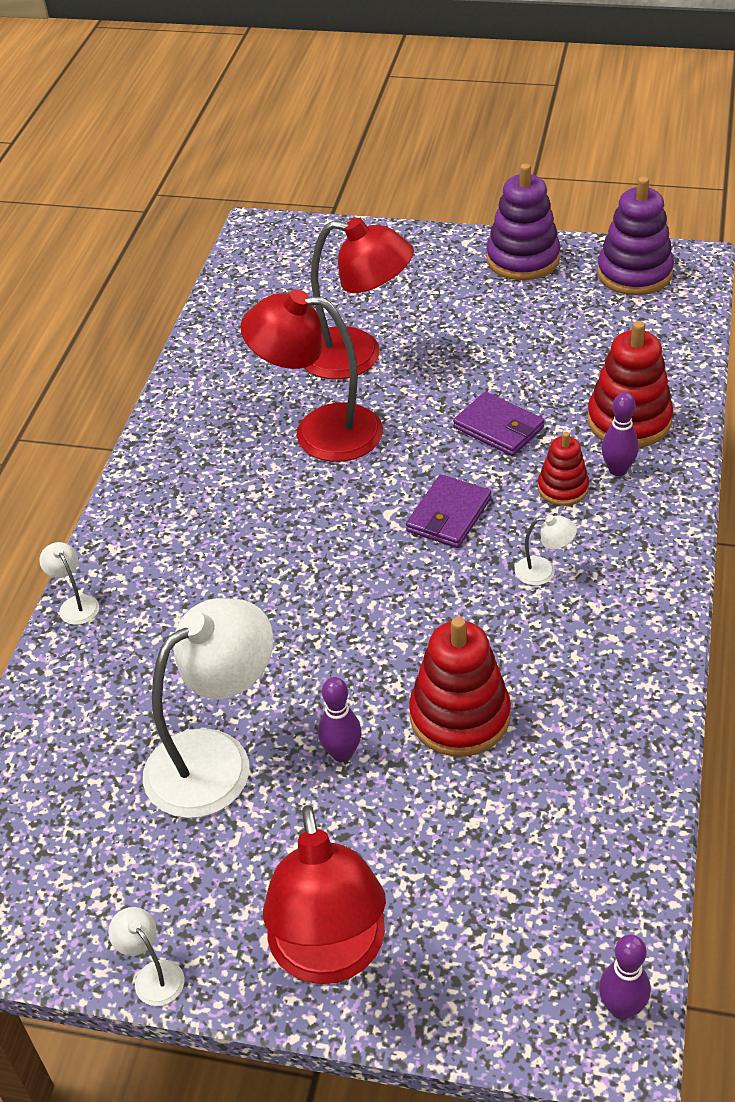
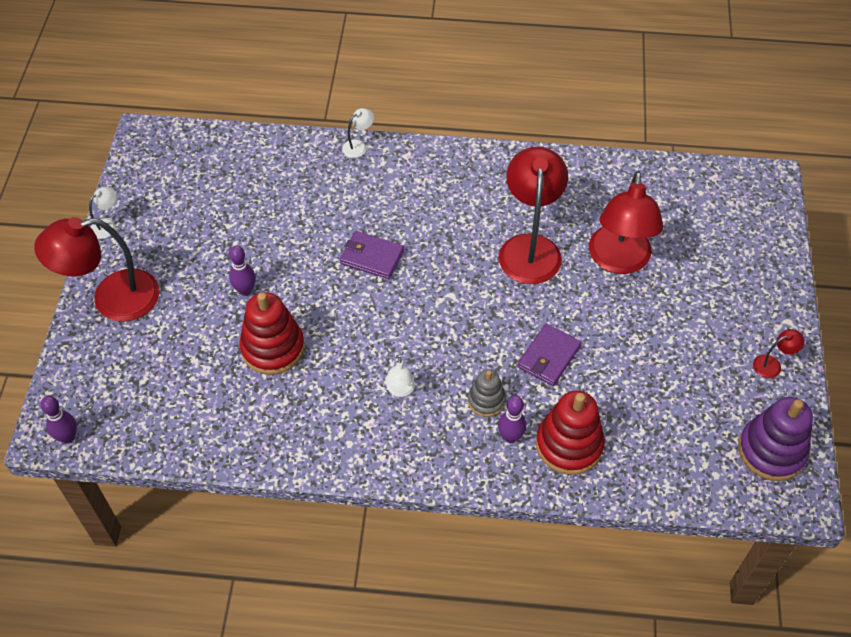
camera: 80 degrees right, 10 degrees up
(216, 759) = (242, 231): white lamp -> none
(448, 515) = (451, 331): purple wallet -> purple wallet (372, 257)
(522, 259) = (772, 364): purple stacking toy -> red lamp
(563, 488) = (486, 400): red stacking toy -> grey stacking toy

